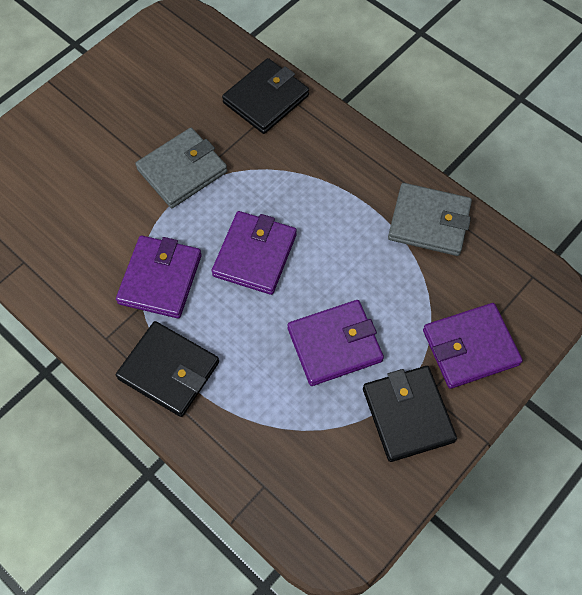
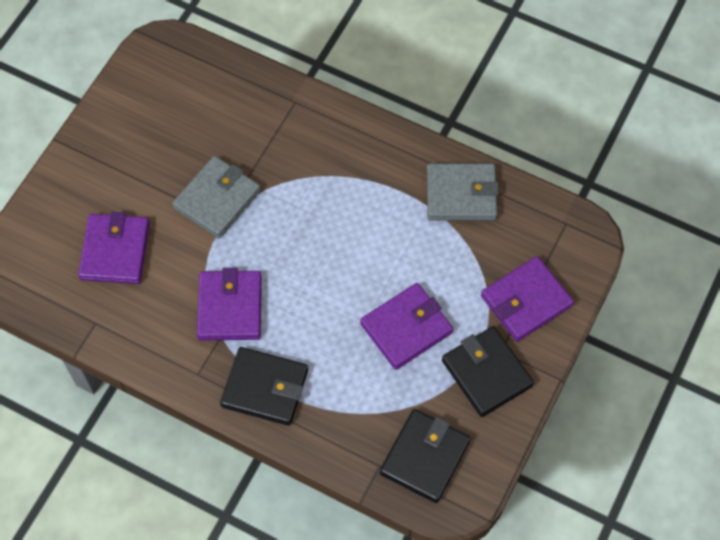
camera: 15 degrees left, 0 degrees up
(254, 255) = (310, 264): purple wallet -> purple wallet (115, 251)
(266, 99) = (275, 109): black wallet -> black wallet (424, 457)

